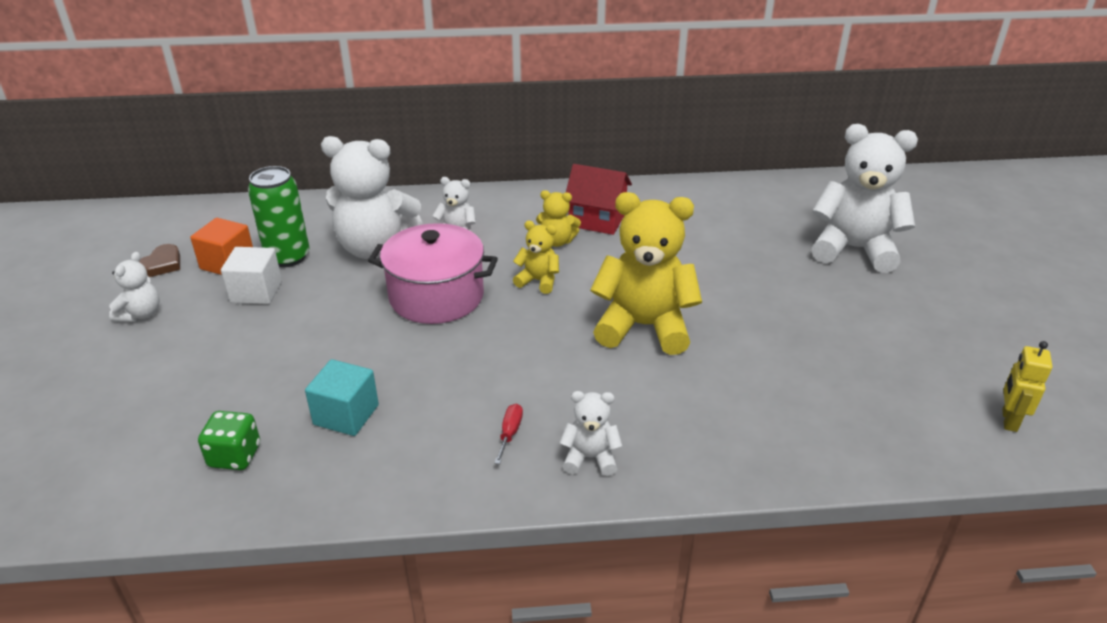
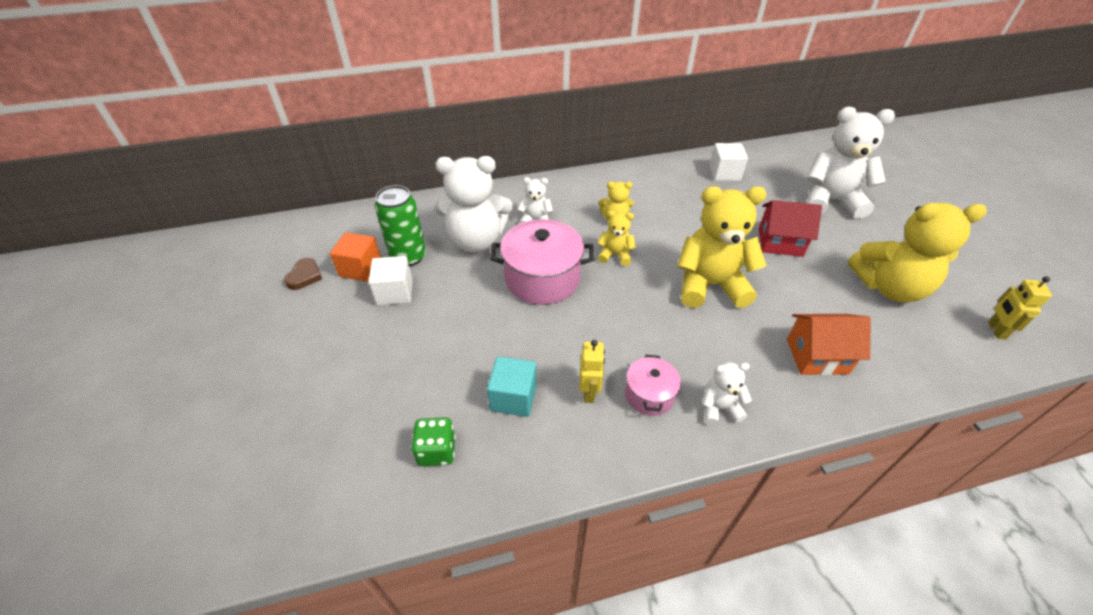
camera: 10 degrees left, 10 degrees up
(141, 314) = (304, 326): white teddy bear -> none
(438, 421) = (589, 392): none -> yellow robot
(510, 433) = (649, 395): red screwdriver -> pink pot
(597, 219) = (637, 196): red house -> red house (780, 242)
(725, 204) = (724, 173): none -> white cube
(745, 419) = (817, 356): none -> orange house
(884, 355) = (889, 287): none -> yellow teddy bear

